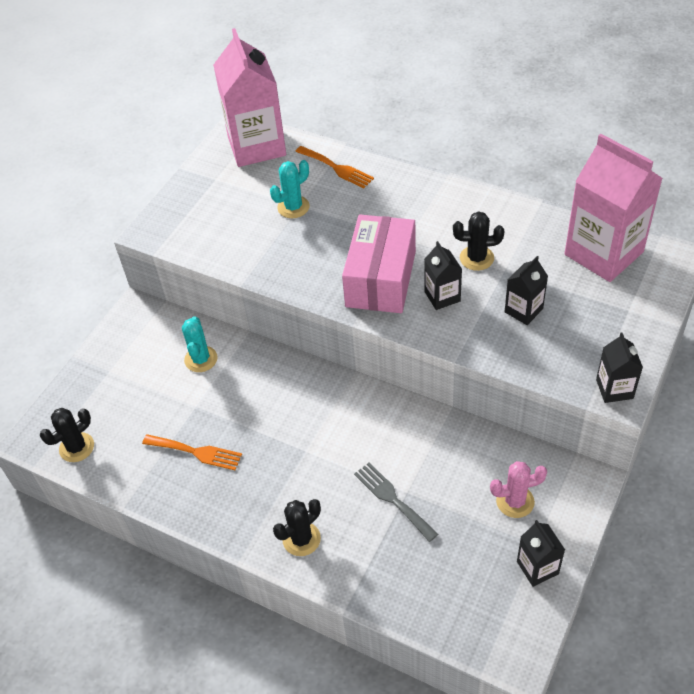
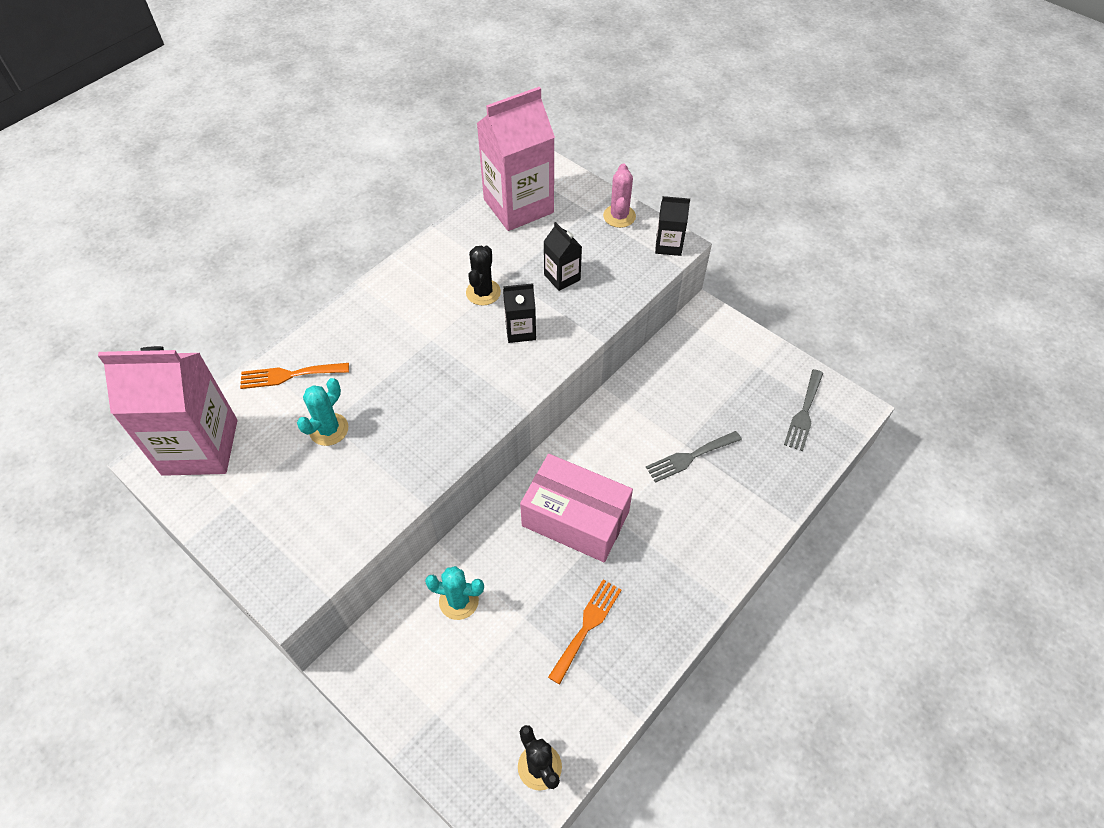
camera: 80 degrees left, 5 degrees up
(293, 207) = (329, 429): turquoise cactus -> turquoise cactus turned 60 degrees clockwise
(301, 539) = (716, 543): black cactus -> none
(337, 168) = (289, 375): orange fork -> orange fork turned 150 degrees counterclockwise
(381, 279) = (475, 373): pink box -> pink box (575, 518)
(488, 601) = (804, 413): none -> grey fork
(515, 501) = (713, 368): pink cactus -> pink cactus (619, 216)
(537, 568) = (779, 372): black carton -> none

